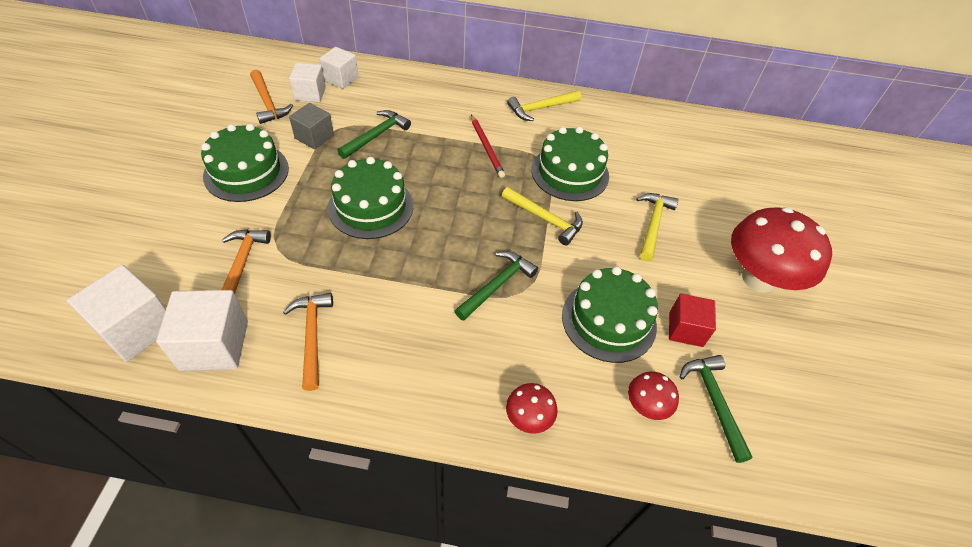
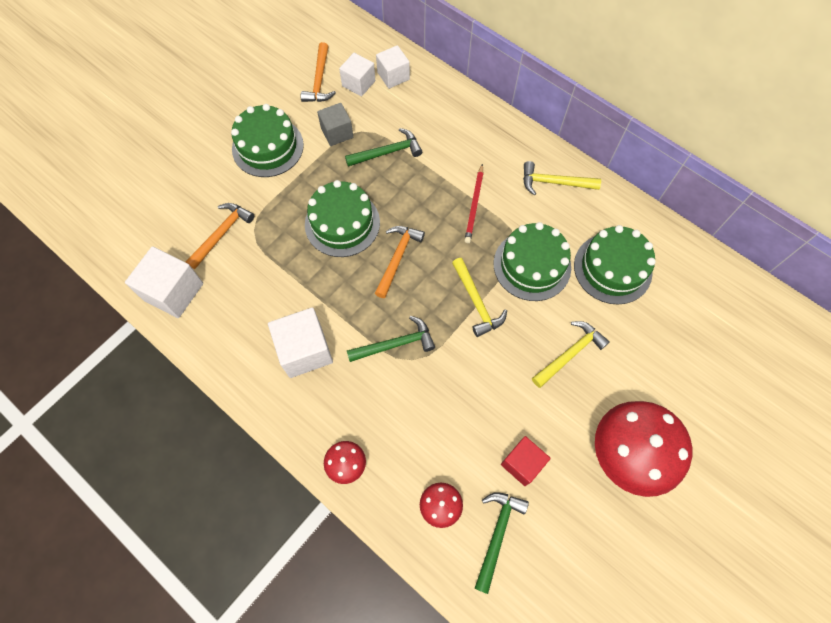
camera: 35 degrees right, 15 degrees up
(136, 328) = (133, 253): white cube -> white cube (305, 350)
(312, 336) = (238, 318): orange hammer -> orange hammer (397, 258)
(609, 320) = (463, 421): green cake -> green cake (612, 268)

